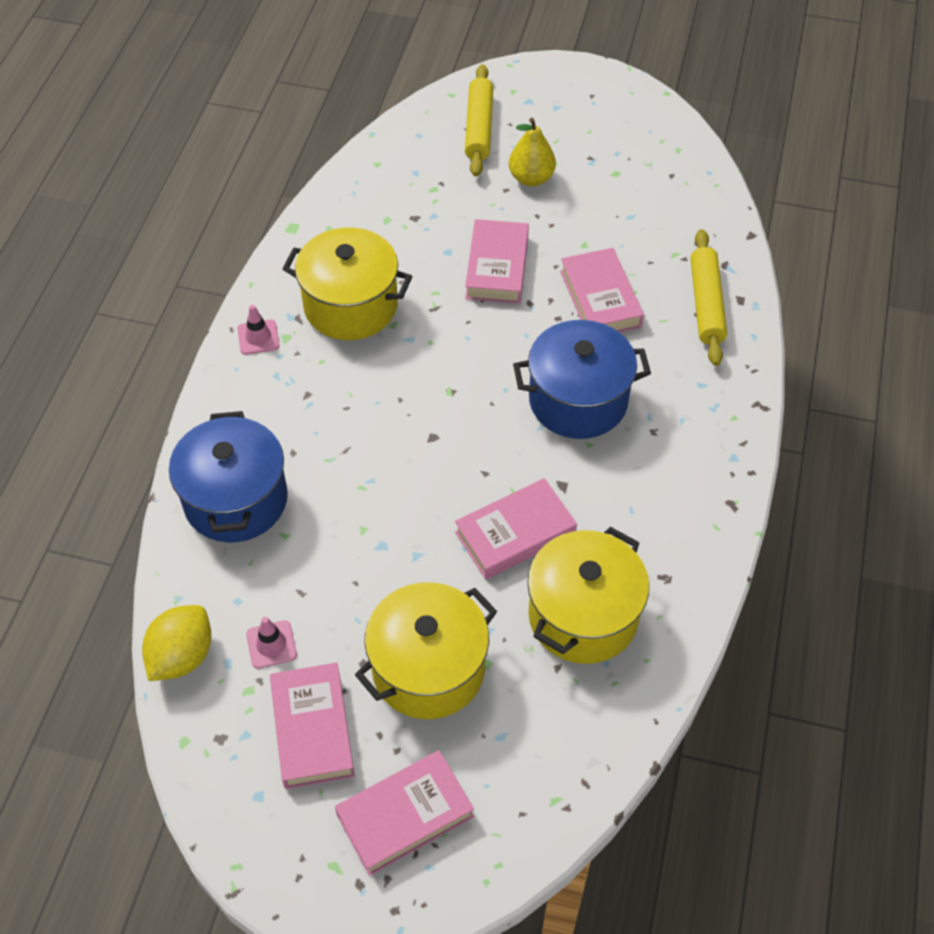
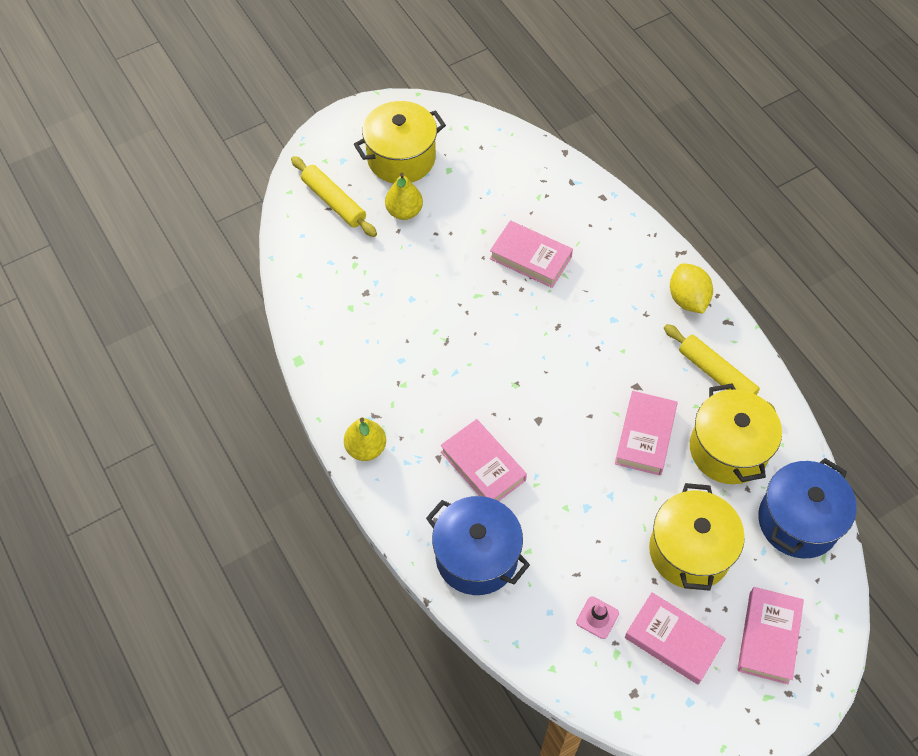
camera: 45 degrees left, 5 degrees up
(182, 656) = (559, 671): yellow lemon -> yellow lemon (687, 299)
(258, 337) = (366, 448): pink traffic cone -> yellow pear
(350, 306) = (396, 381): yellow pot -> yellow pot (401, 158)
(497, 267) = (451, 285): pink book -> pink book (483, 466)
(578, 400) = (588, 330): blue pot -> blue pot (798, 521)
(706, 304) = (588, 214): yellow rolling pin -> yellow rolling pin (716, 374)

